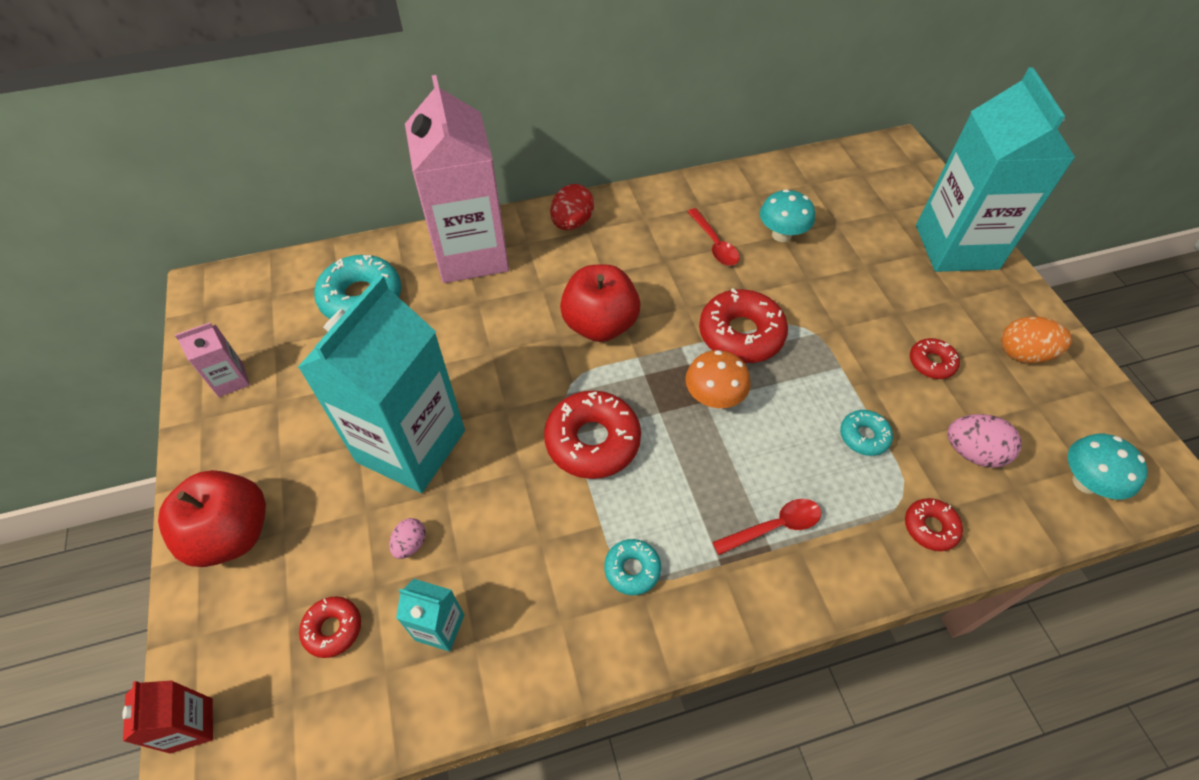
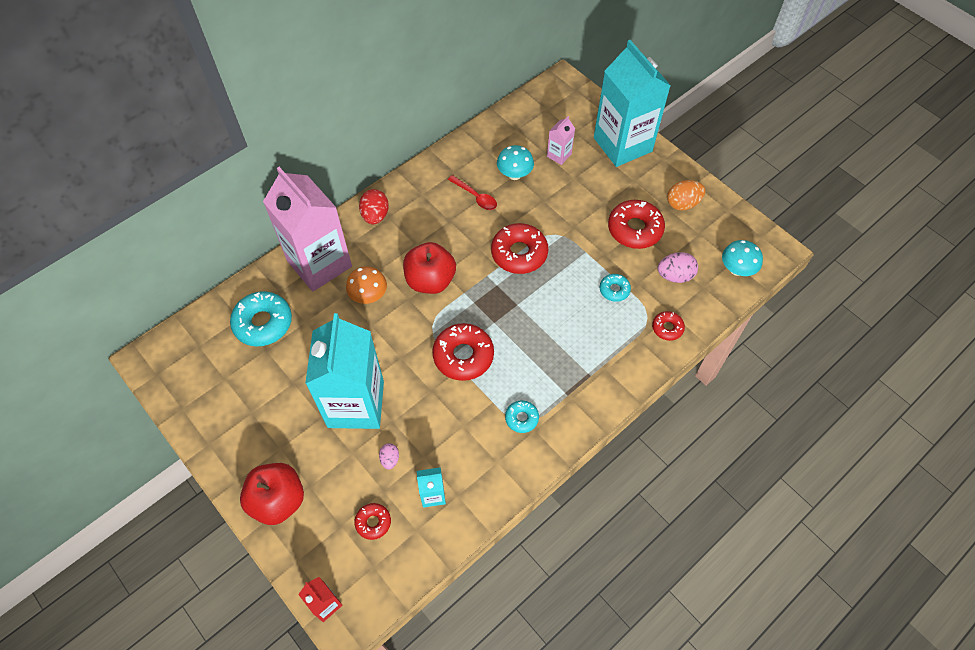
camera: 25 degrees left, 5 degrees up
(231, 380) = (211, 412): pink carton -> pink carton (559, 155)
(713, 398) = (521, 300): orange mushroom -> orange mushroom (369, 296)
(774, 526) = (587, 362): red spoon -> none
(931, 363) = (635, 229): red donut -> red donut, size x1.88

